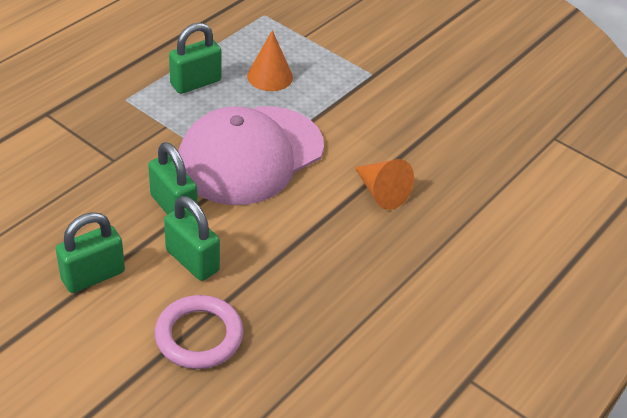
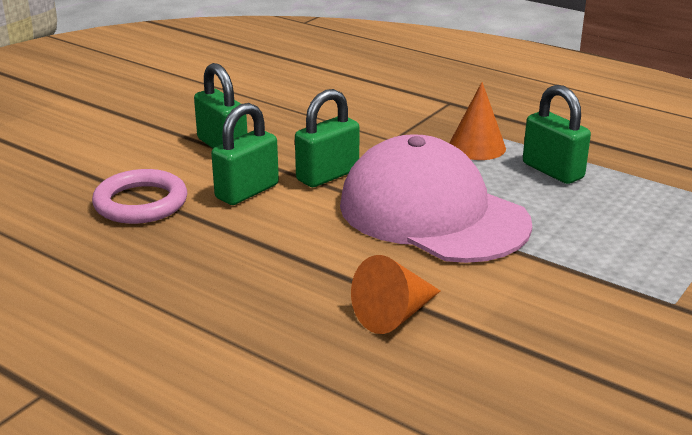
camera: 90 degrees right, 15 degrees down
(270, 76) = (602, 218): orange cone -> orange cone (477, 147)

